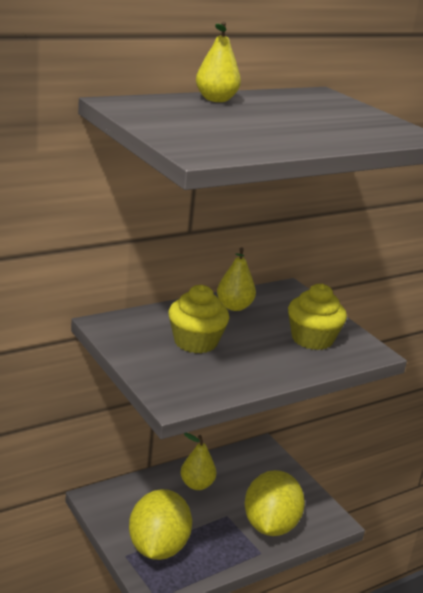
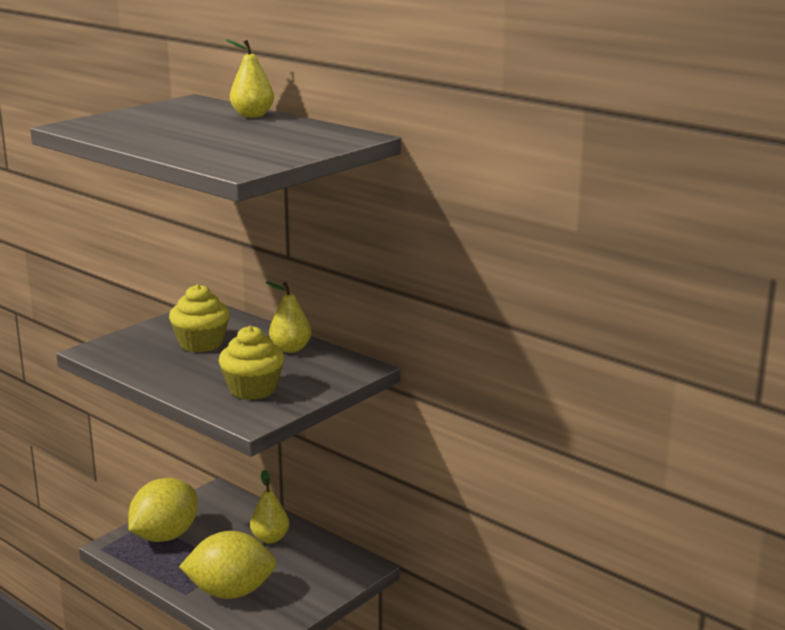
camera: 75 degrees right, 5 degrees down
(158, 547) = (165, 536): yellow lemon -> yellow lemon turned 45 degrees counterclockwise

